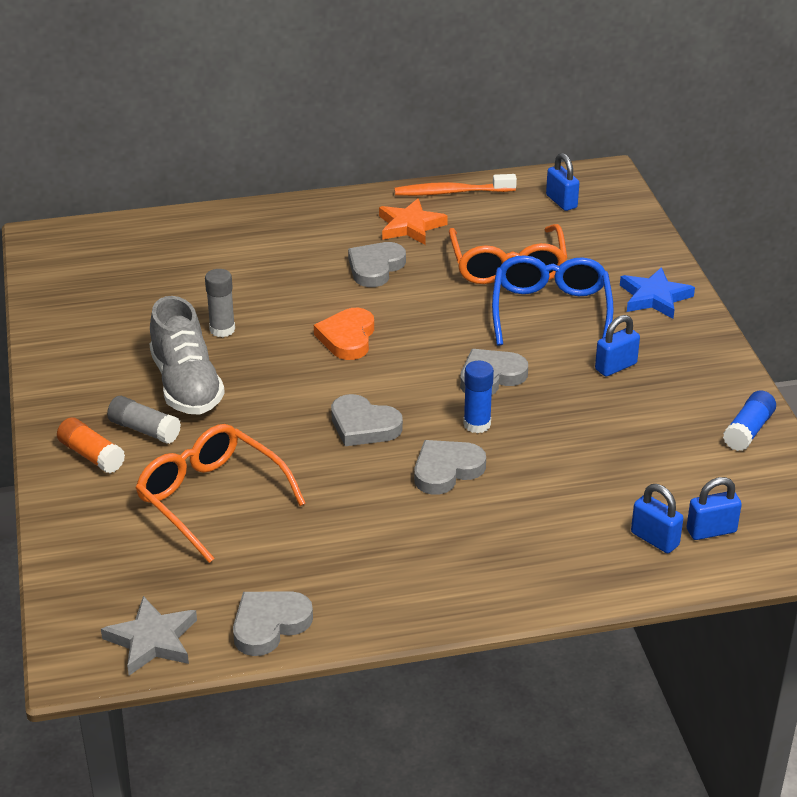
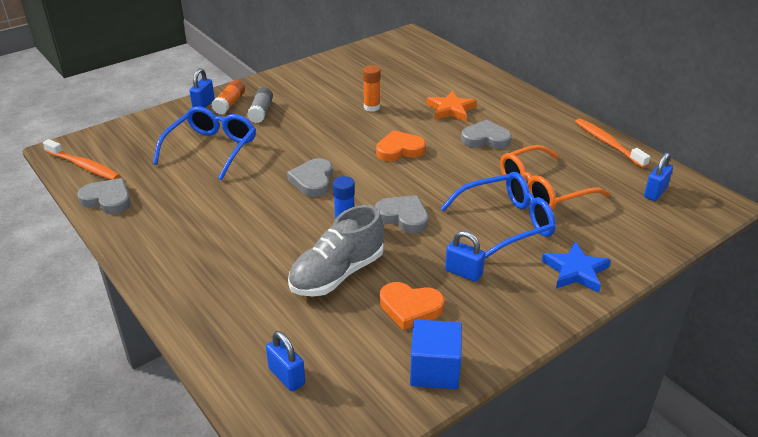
camera: 65 degrees right, 0 degrees up
(152, 640) = (83, 166): grey star -> orange toothbrush
(186, 385) = (310, 112): grey shoe -> grey shoe (337, 274)
(211, 498) = (212, 149): orange glasses -> blue glasses
(222, 329) = (371, 107): grey glue stick -> orange glue stick
(410, 226) = (547, 138): orange star -> orange star (450, 109)
(446, 470) = (287, 225): grey heart -> none
(651, 419) = (410, 308): none -> orange heart
(654, 539) = (261, 345): blue padlock -> blue padlock (203, 104)
(748, 431) = (434, 370): blue glue stick -> blue cube

